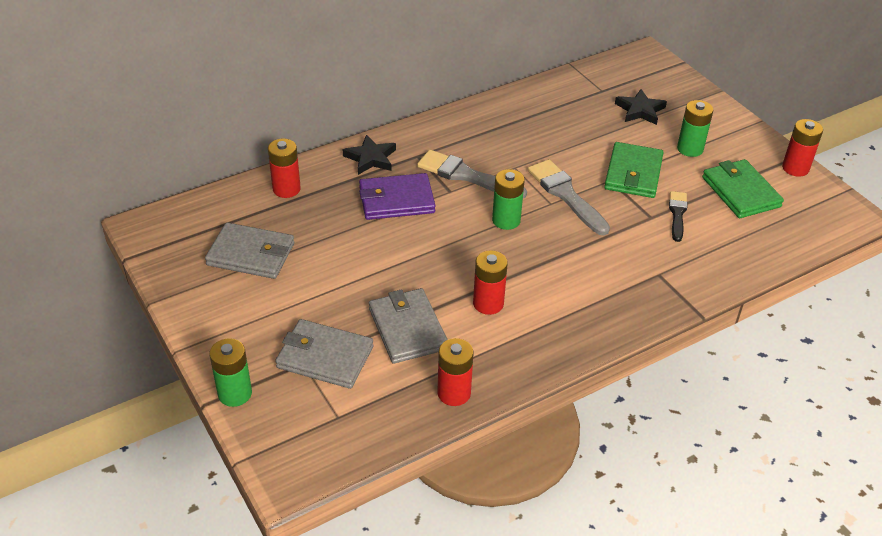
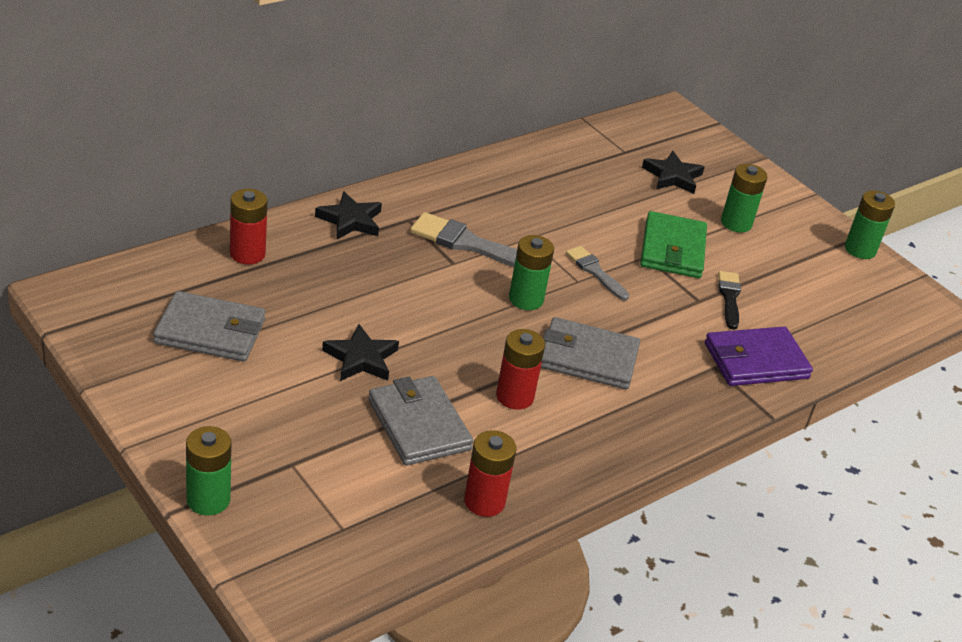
camera: 10 degrees left, 5 degrees down
(325, 357) = (318, 457): grey wallet -> grey wallet (588, 358)
(367, 274) = (361, 358): none -> black star
(396, 200) = (388, 271): purple wallet -> purple wallet (755, 361)
(566, 195) = (595, 272): grey brush -> grey brush, size x0.60
(740, 192) = (800, 275): green wallet -> none
(795, 168) = (860, 249): red battery -> green battery

